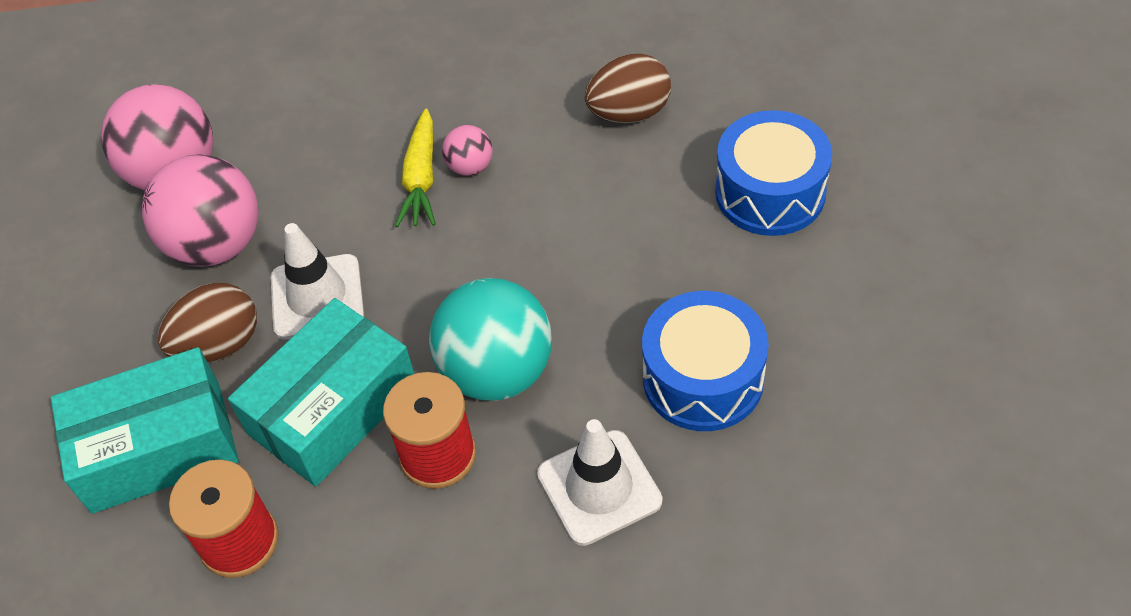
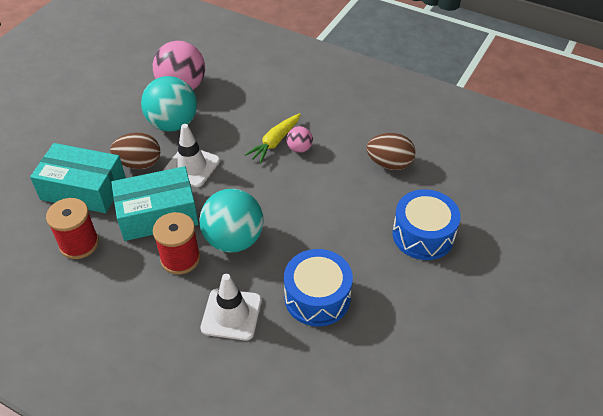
camera: 30 degrees right, 5 degrees down
(216, 245) = (173, 124): pink ball -> turquoise ball

